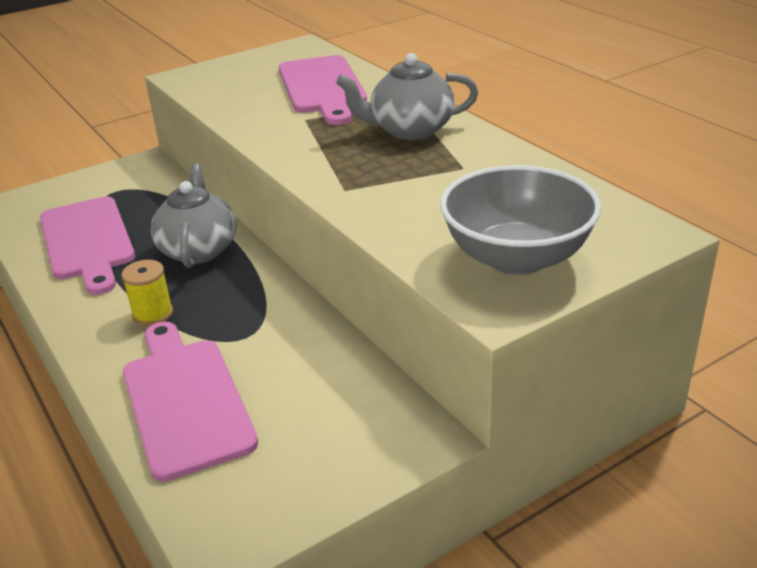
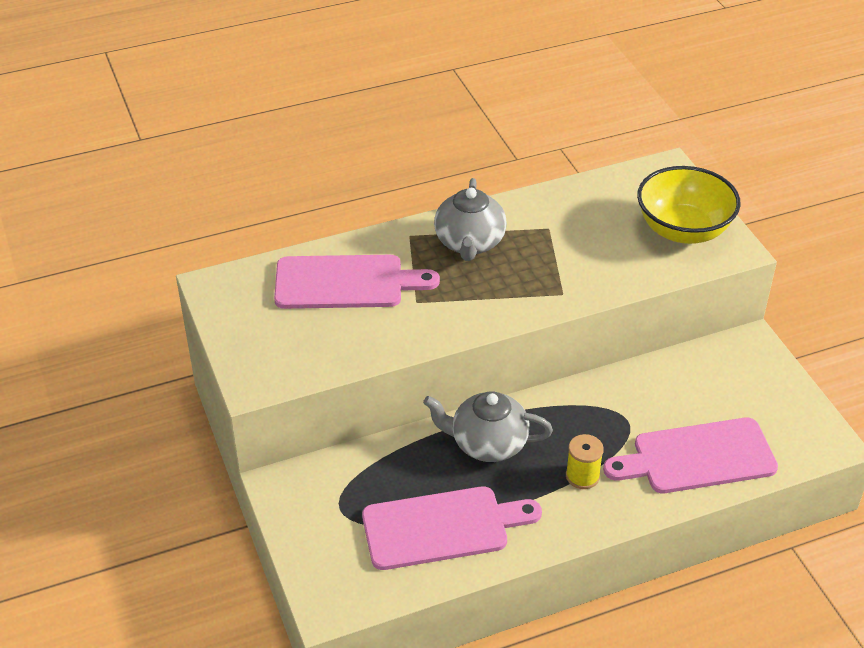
camera: 80 degrees left, 10 degrees up
(516, 257) = (683, 230): grey bowl -> yellow bowl

